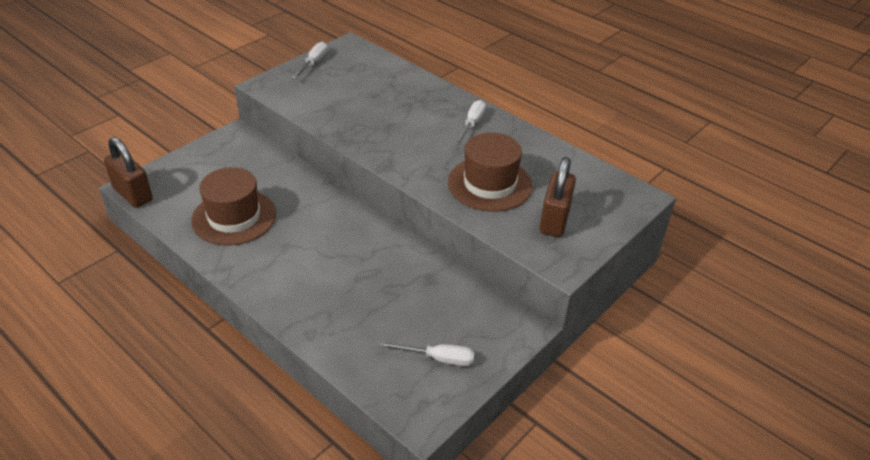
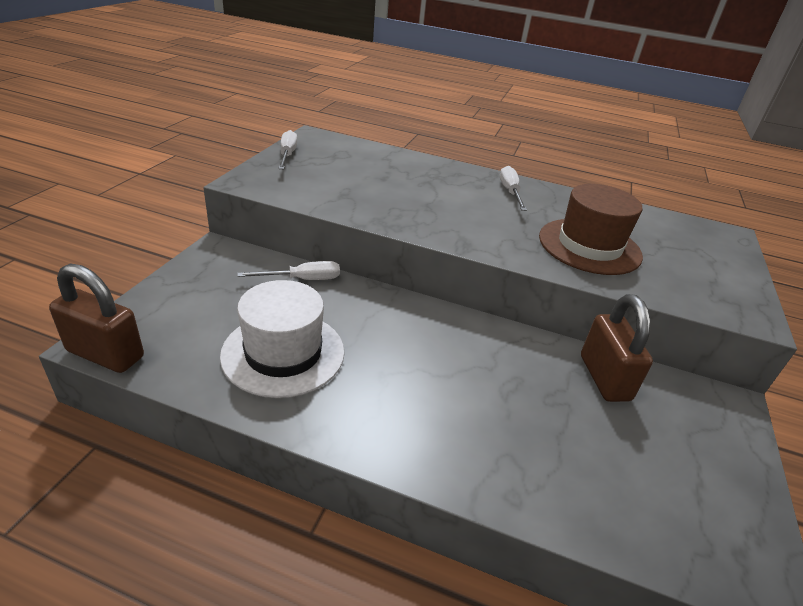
camera: 25 degrees left, 5 degrees down
(234, 217) = (283, 353): brown hat -> white hat
(438, 358) = (692, 478): white screwdriver -> white screwdriver (302, 279)
(554, 220) = (689, 271): brown padlock -> brown padlock (604, 378)

